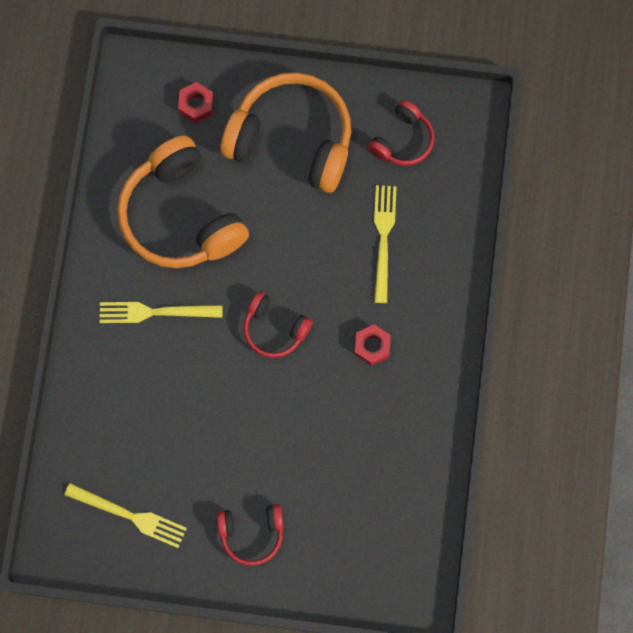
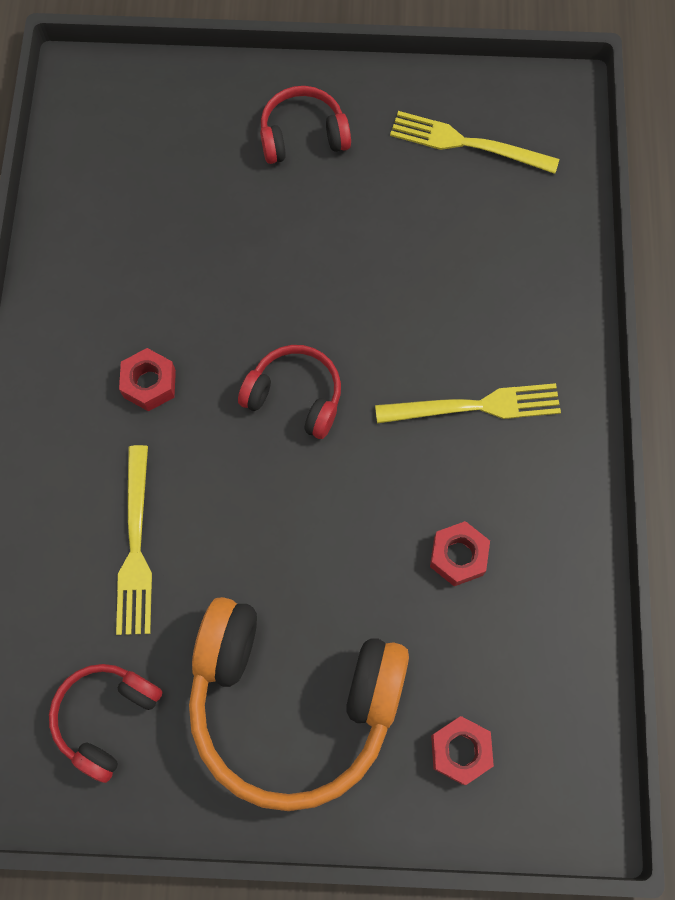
camera: 175 degrees right, 5 degrees down
(181, 216) = (458, 556): orange headphones -> red nut

